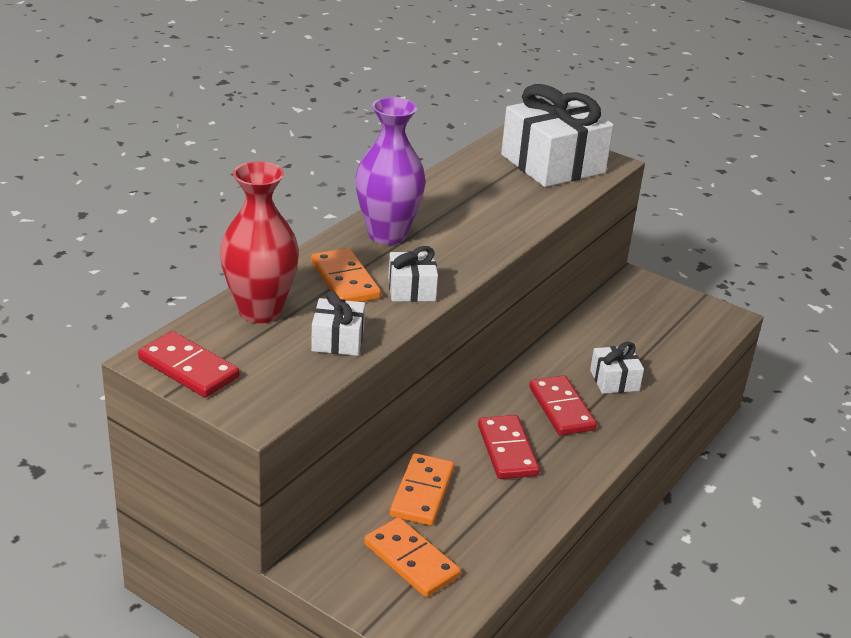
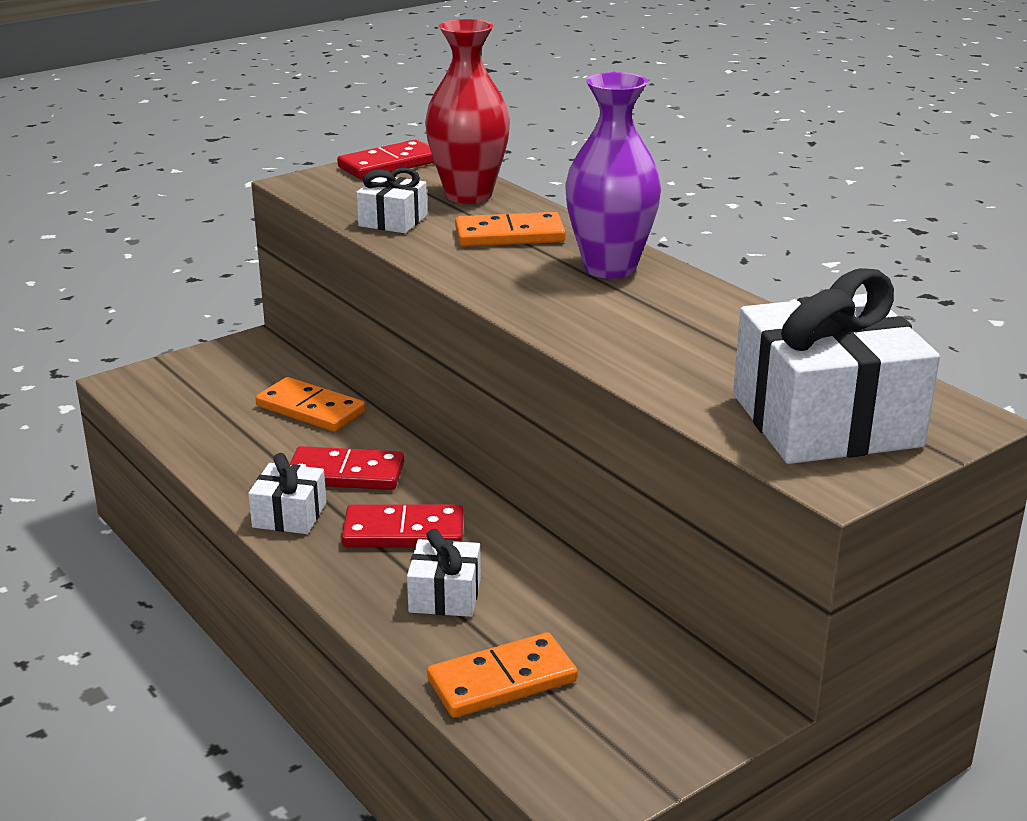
camera: 110 degrees right, 5 degrees down
(411, 289) = (472, 265): white gift -> white gift (289, 515)
(411, 560) = (219, 389): orange domino -> orange domino (502, 681)

